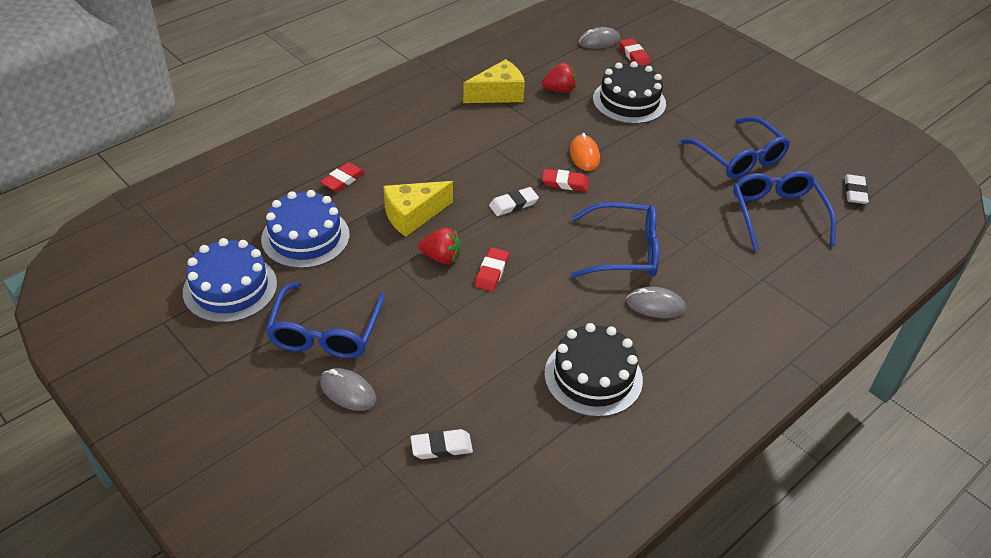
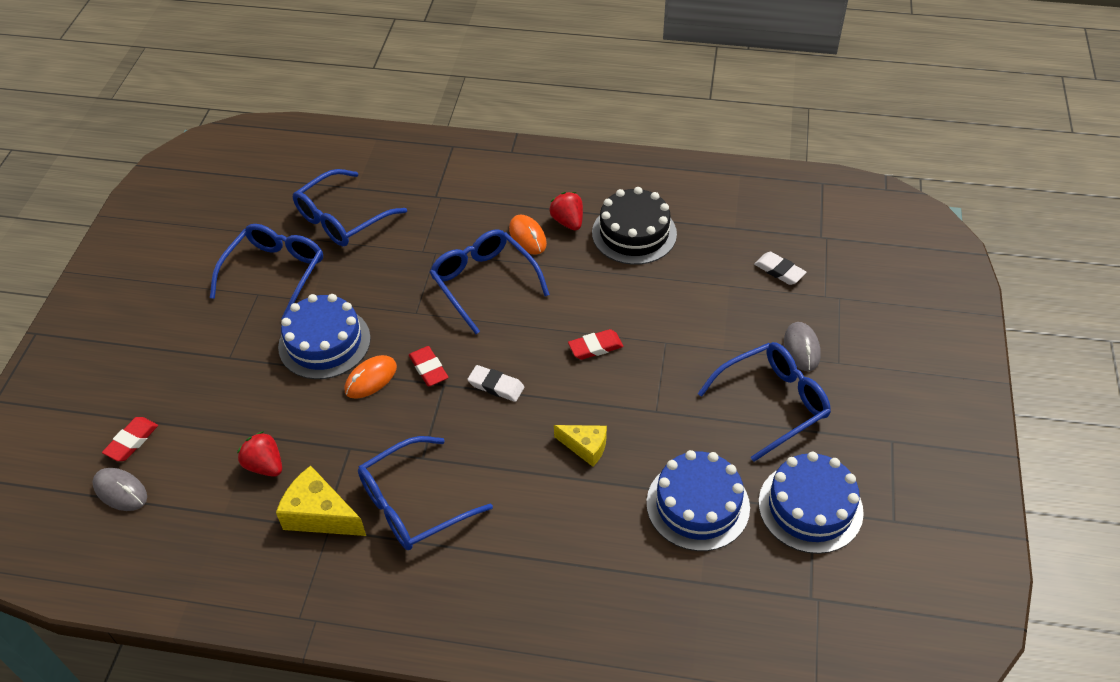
camera: 125 degrees left, 5 degrees up
(343, 180) = (595, 542): red eraser -> none
(413, 215) = (585, 447): yellow cheese -> yellow cheese, size x0.65
(441, 257) = (614, 390): red strawberry -> red strawberry (568, 222)
(462, 127) = (413, 504): none -> blue glasses
(629, 101) = (239, 395): black cake -> none
(641, 151) = (324, 342): none -> blue cake
(655, 305) = (527, 237): grey mouse -> orange mouse
(855, 192) = (264, 188): white eraser -> none

